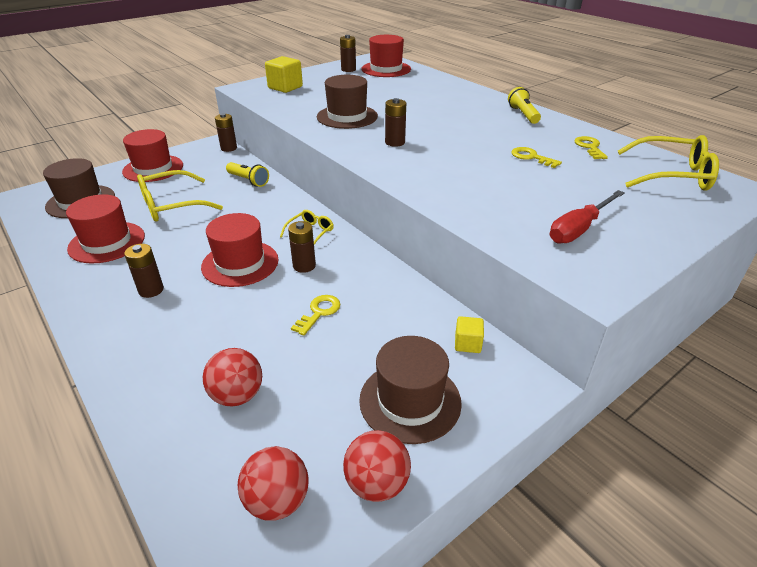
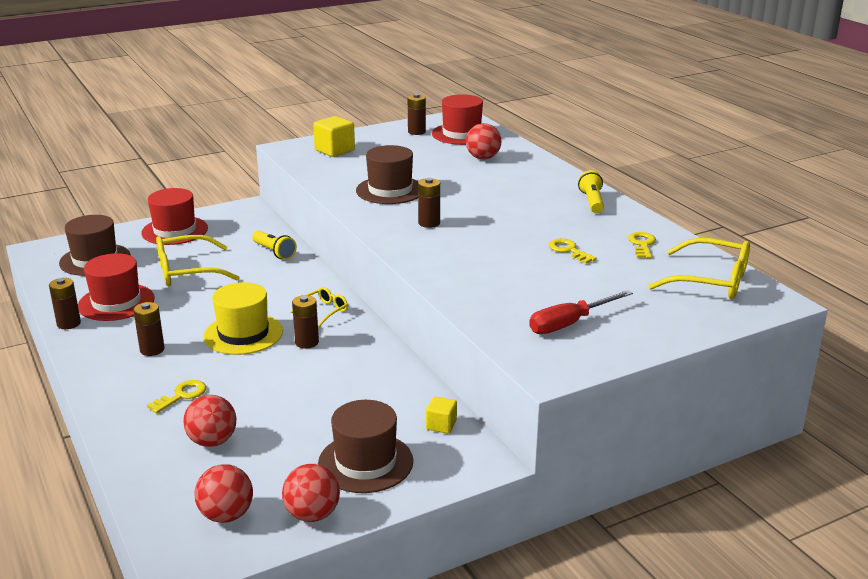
camera: 10 degrees right, 10 degrees down
(229, 148) = (262, 214): brown battery -> brown battery (69, 323)
(240, 263) = (243, 334): red hat -> yellow hat
(319, 312) = (307, 385): yellow key -> yellow key (182, 395)
(413, 86) = (483, 158): none -> red ball

